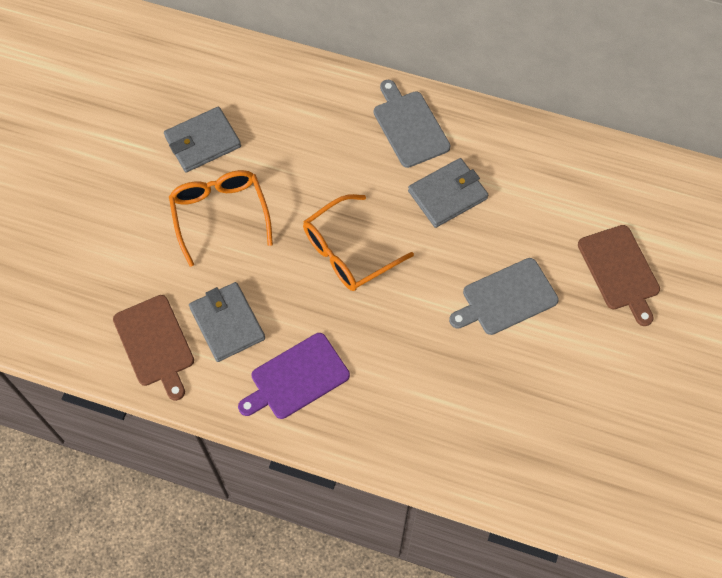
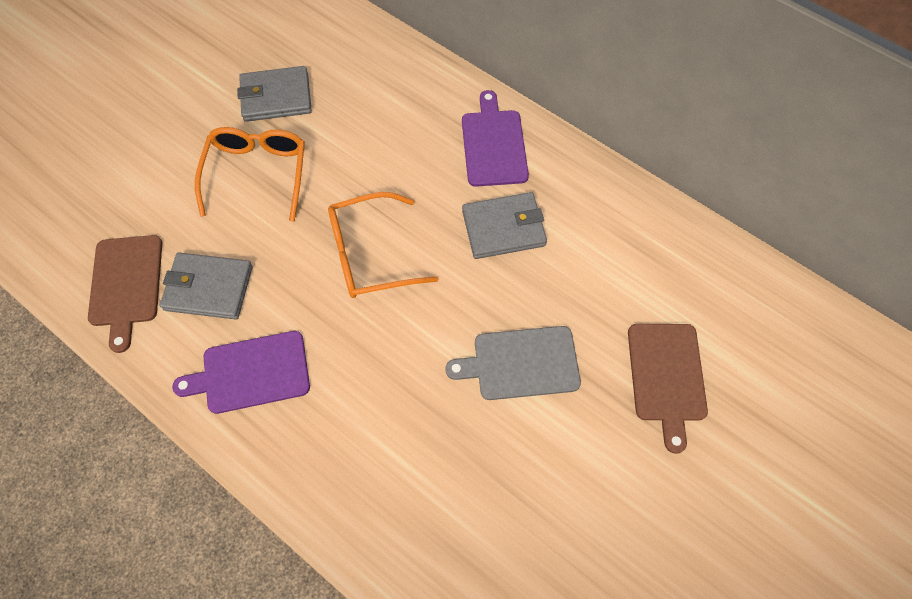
camera: 20 degrees right, 0 degrees up
(227, 323) = (209, 288): grey wallet -> grey wallet turned 75 degrees counterclockwise
(409, 126) = (493, 144): grey cutting board -> purple cutting board

